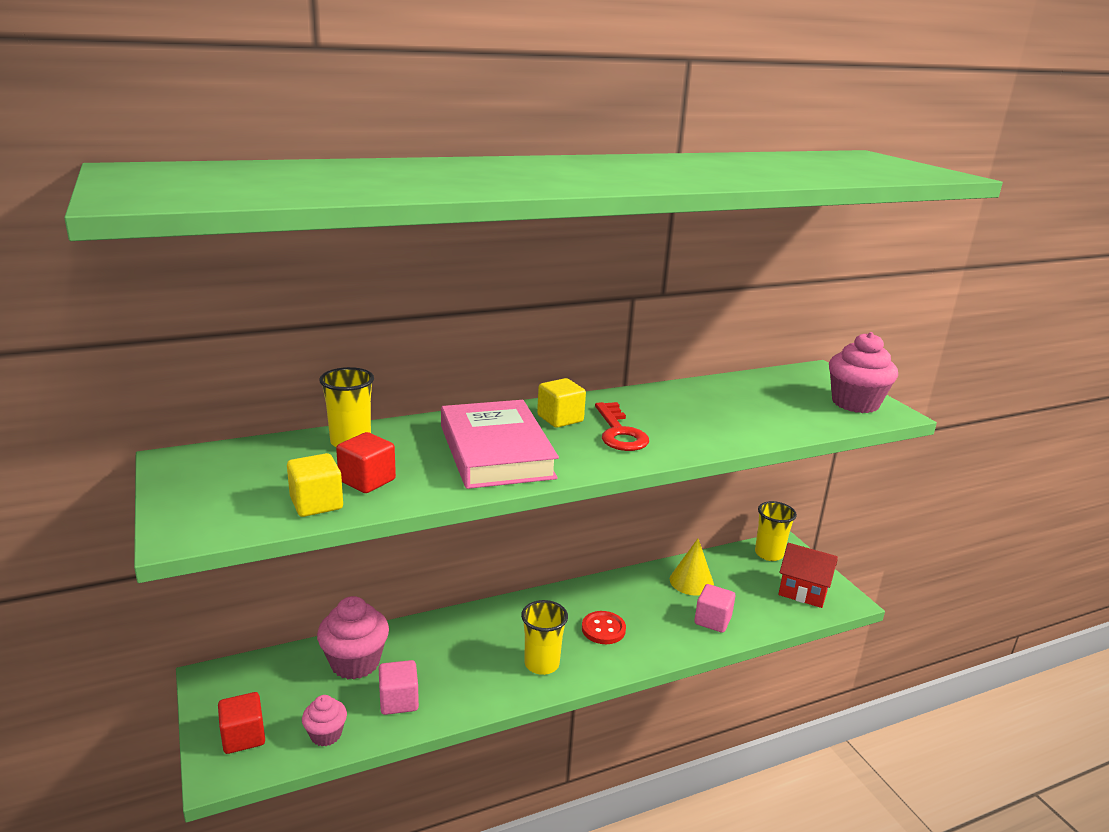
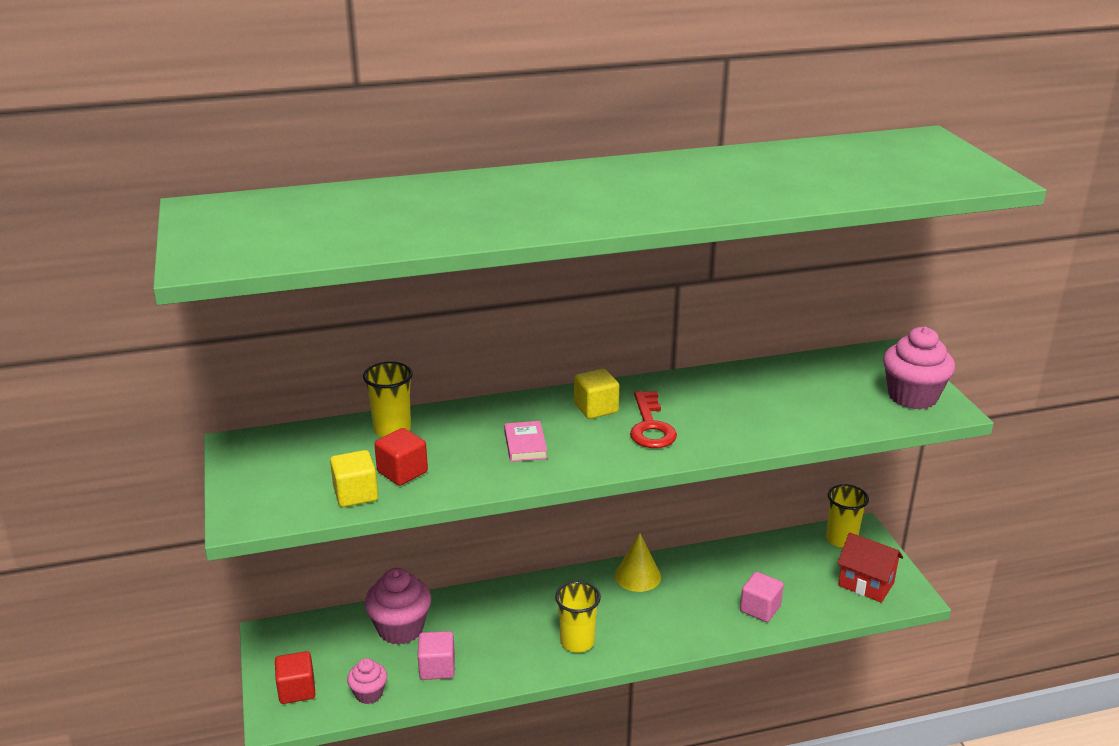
camera: 10 degrees right, 5 degrees up
(496, 452) = (525, 445): pink book -> pink book, size x0.44
(603, 629) = (645, 611): red button -> none
(691, 581) = (748, 566): yellow cone -> yellow cone (637, 576)

